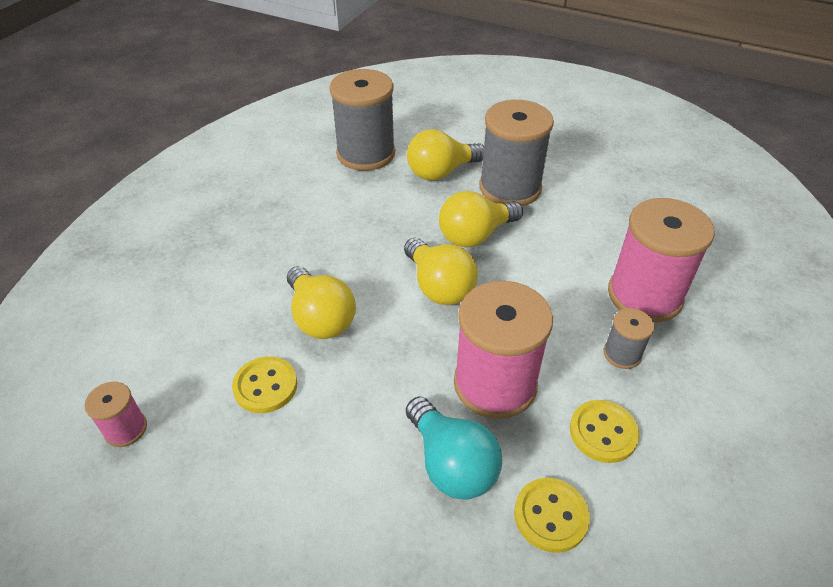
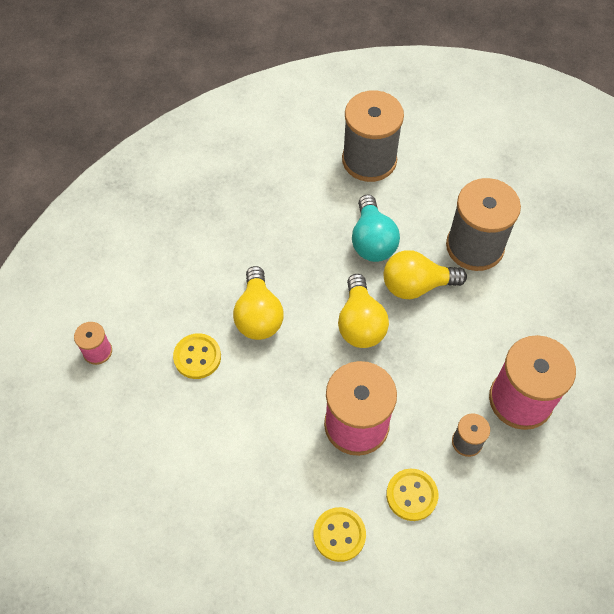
camera: 25 degrees right, 15 degrees up
(441, 172) = (424, 206): yellow light bulb -> none
(451, 463) = (294, 470): turquoise light bulb -> turquoise light bulb (372, 241)

